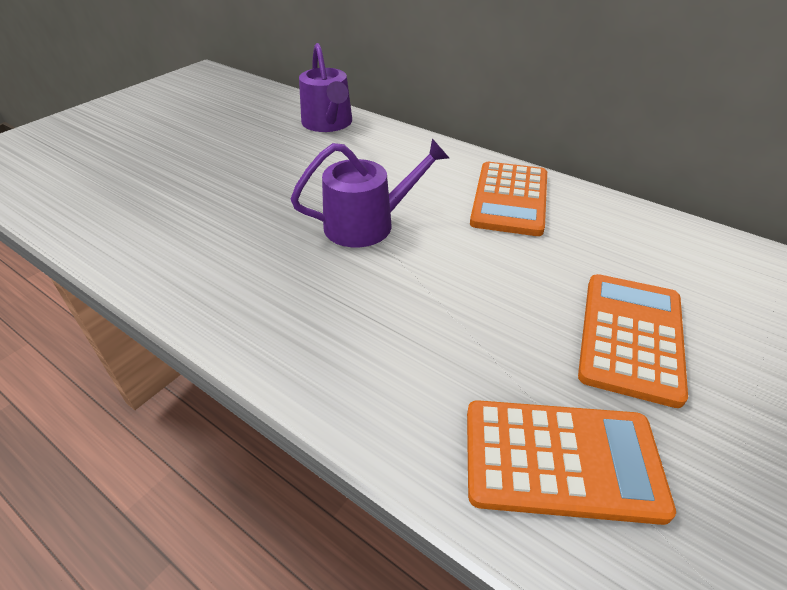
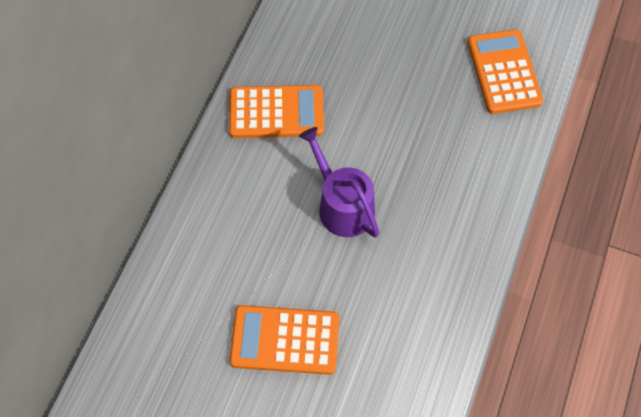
camera: 105 degrees left, 20 degrees up
(328, 123) = (169, 294): purple watering can -> none
(631, 337) = (408, 41): orange calculator -> orange calculator (285, 340)

